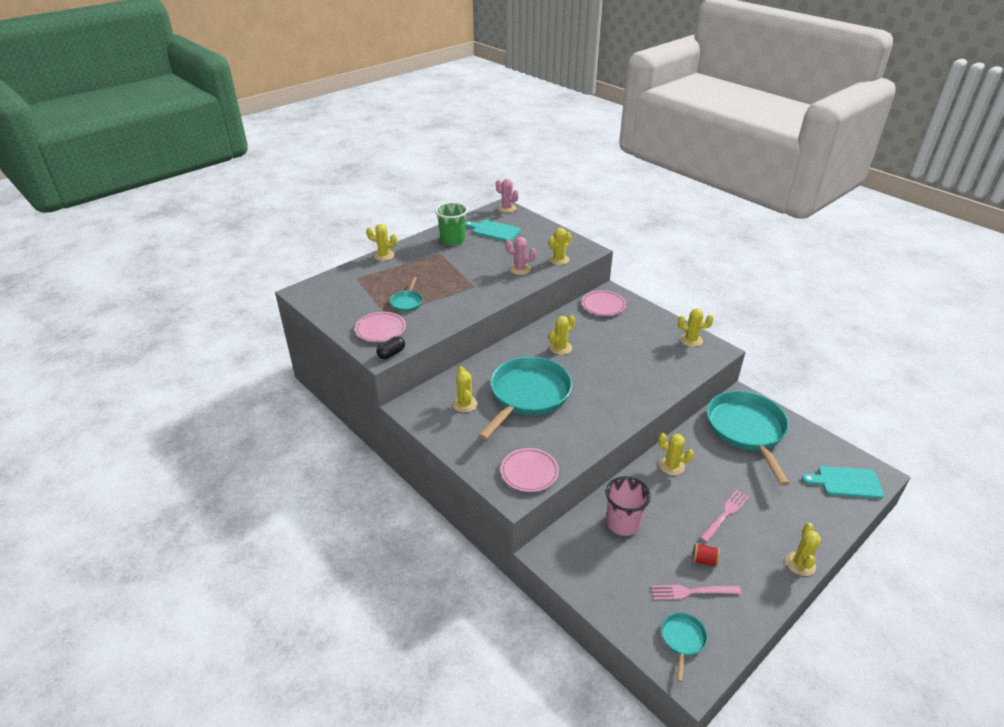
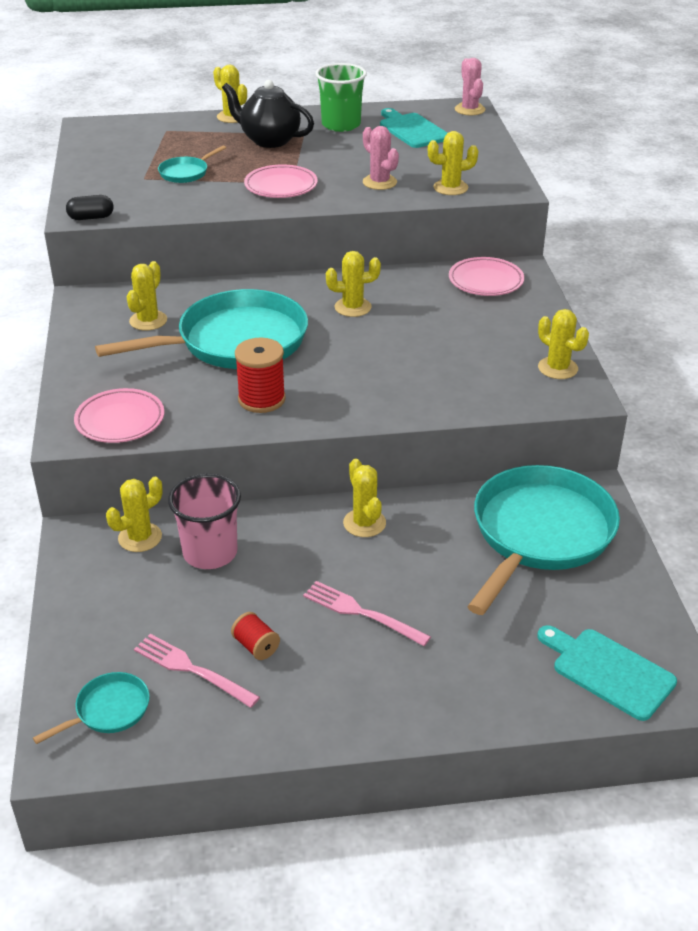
camera: 35 degrees right, 0 degrees up
(380, 330) = (115, 190): pink plate -> pink plate (281, 186)
(426, 264) = (269, 140): none -> black teapot
(584, 422) = (261, 399): none -> red spool
(725, 514) = (361, 613): pink fork -> pink fork turned 135 degrees counterclockwise
(800, 564) = (385, 724): yellow cactus -> yellow cactus (140, 537)

